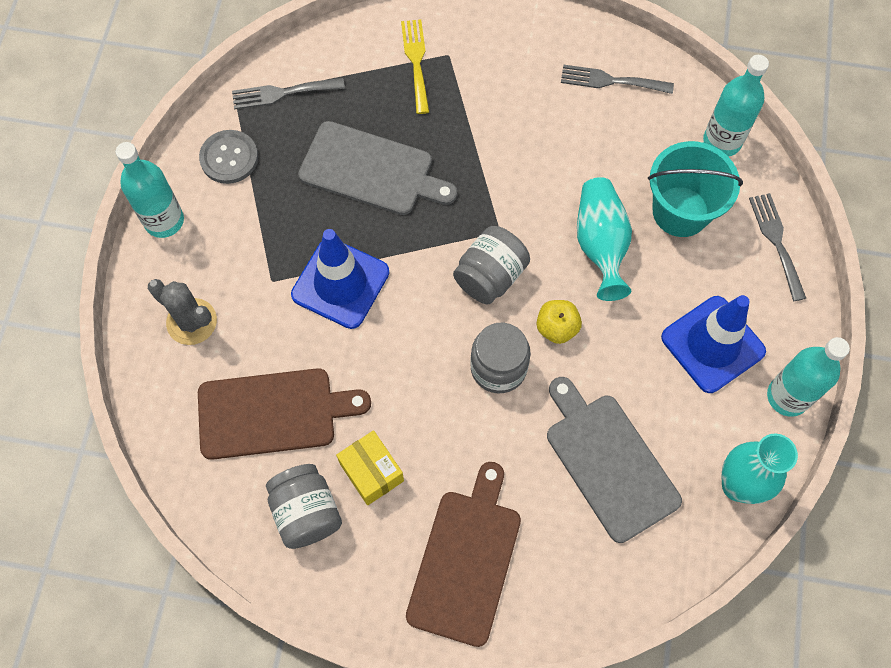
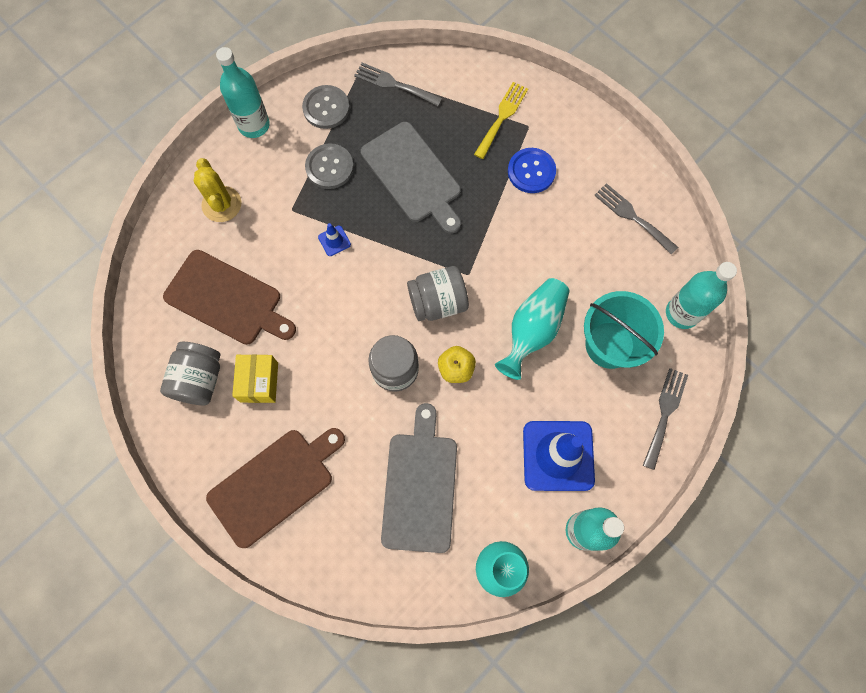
camera: 35 degrees right, 5 degrees up
(192, 322) = (221, 204): grey cactus -> yellow cactus
(278, 214) = (329, 167): none -> grey button
(340, 283) = (334, 241): blue traffic cone -> blue traffic cone, size x0.41
(484, 96) = (531, 171): none -> blue button

